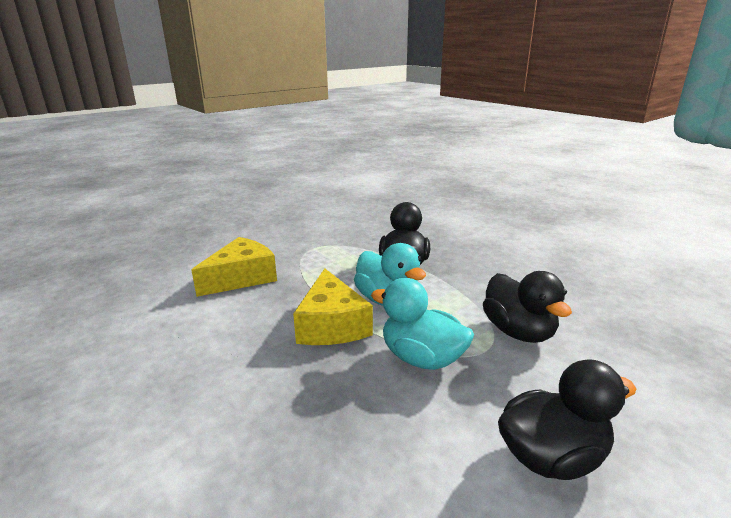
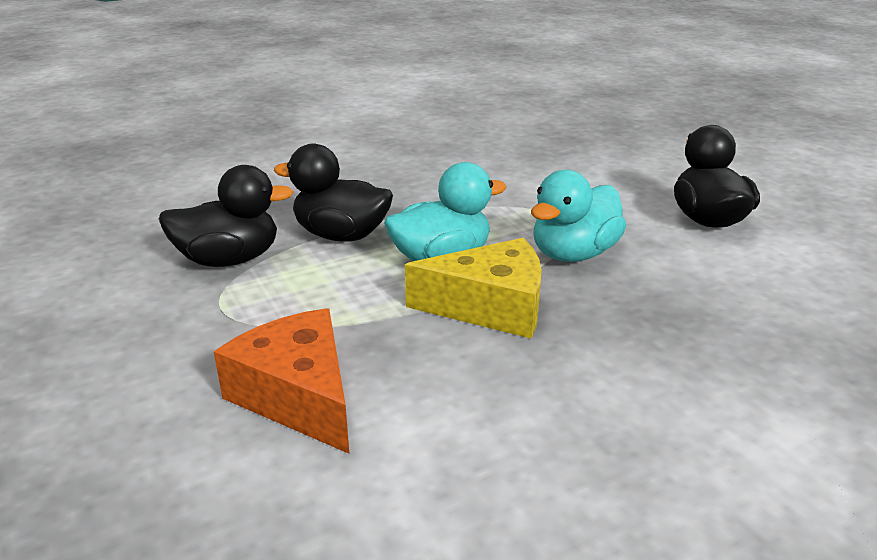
camera: 80 degrees left, 5 degrees up
(241, 278) = (298, 396): yellow cheese -> orange cheese
(518, 332) = (532, 196): black duck -> black duck (229, 259)

